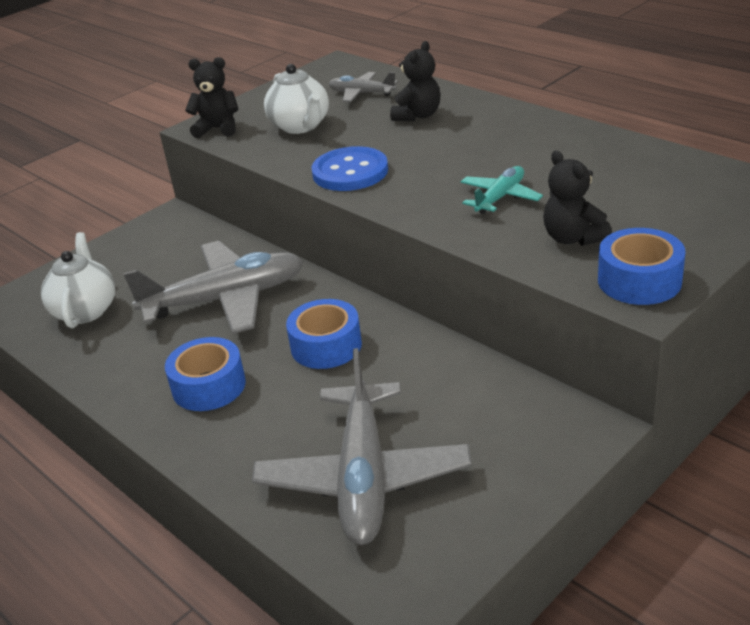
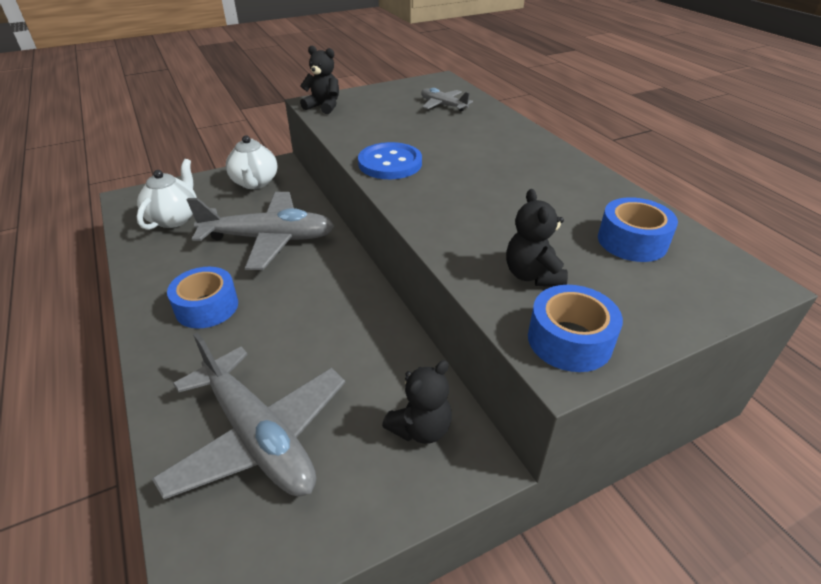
camera: 15 degrees right, 5 degrees up
(300, 126) = (381, 119): white teapot -> white teapot (255, 183)
(326, 346) = (312, 301): blue tape -> blue tape (632, 241)
(363, 477) = (258, 436): grey plane -> grey plane turned 60 degrees counterclockwise
(418, 116) = (472, 132): black teddy bear -> black teddy bear (420, 428)
(500, 197) = (492, 218): turquoise plane -> none

